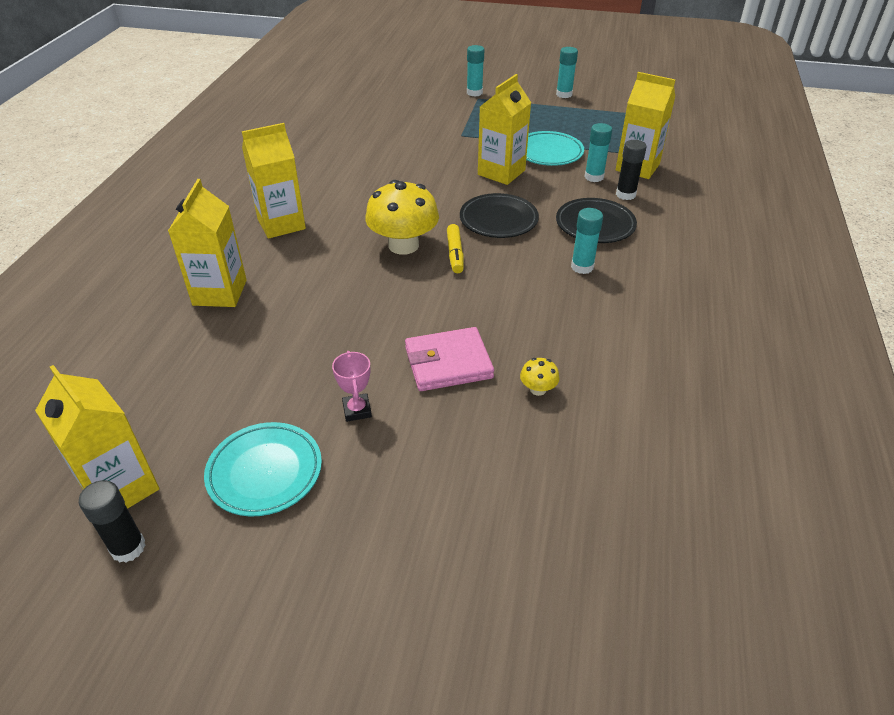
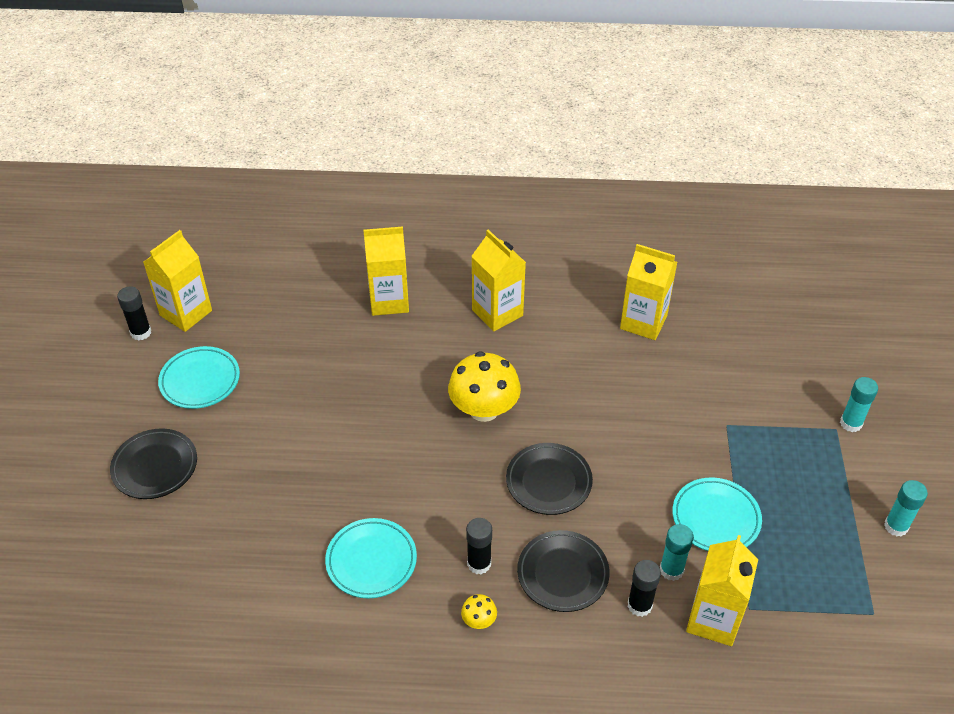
camera: 80 degrees right, 5 degrees up
(357, 410) = (261, 419): pink trophy -> none
(404, 526) = (155, 467): none -> black plate
(448, 363) = (320, 469): pink wallet -> none
(455, 254) = (478, 452): yellow marker -> none
(501, 172) = (650, 474): yellow carton -> yellow carton (643, 322)
(538, 389) = (294, 536): yellow mushroom -> yellow mushroom (479, 620)
(574, 333) = (371, 561): none -> turquoise plate
(582, 267) = (479, 564): turquoise glue stick -> black glue stick

